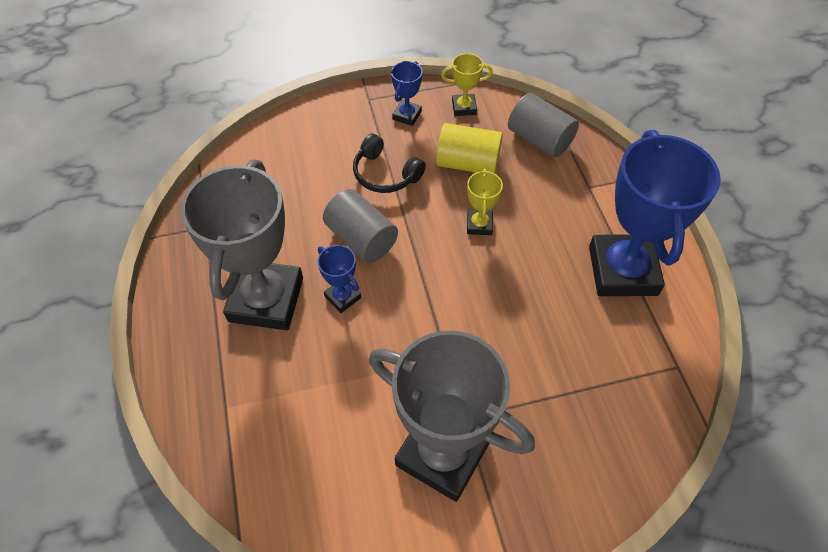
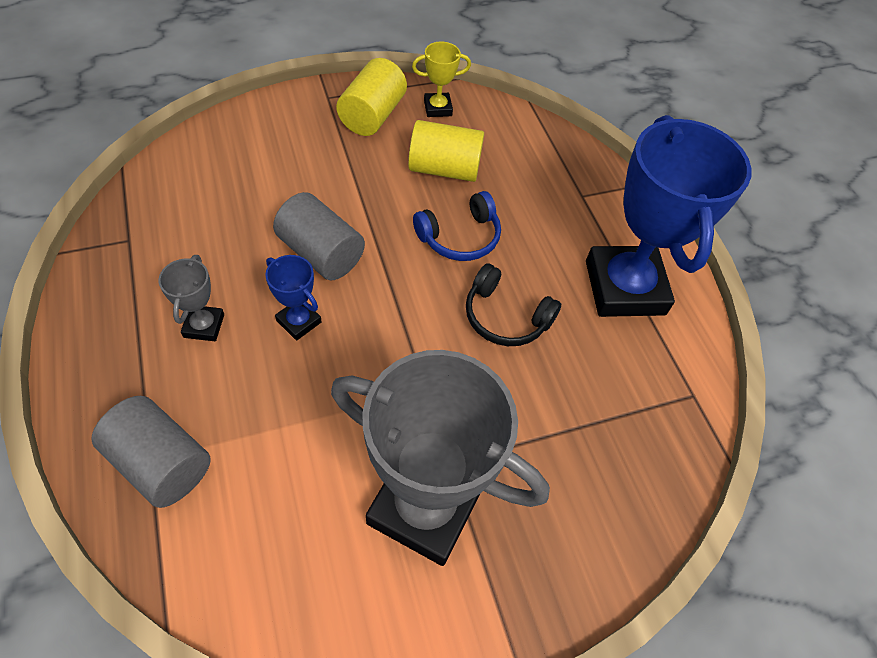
camera: 10 degrees left, 0 degrees up
(266, 300) = (204, 326): grey trophy -> grey trophy, size x0.43
(385, 174) = (348, 180): black headphones -> black headphones (505, 317)
(407, 115) = (372, 115): blue trophy -> yellow cylinder
(479, 224) = (460, 237): yellow trophy -> blue headphones
(539, 139) = (524, 144): grey cylinder -> grey cylinder (161, 462)

